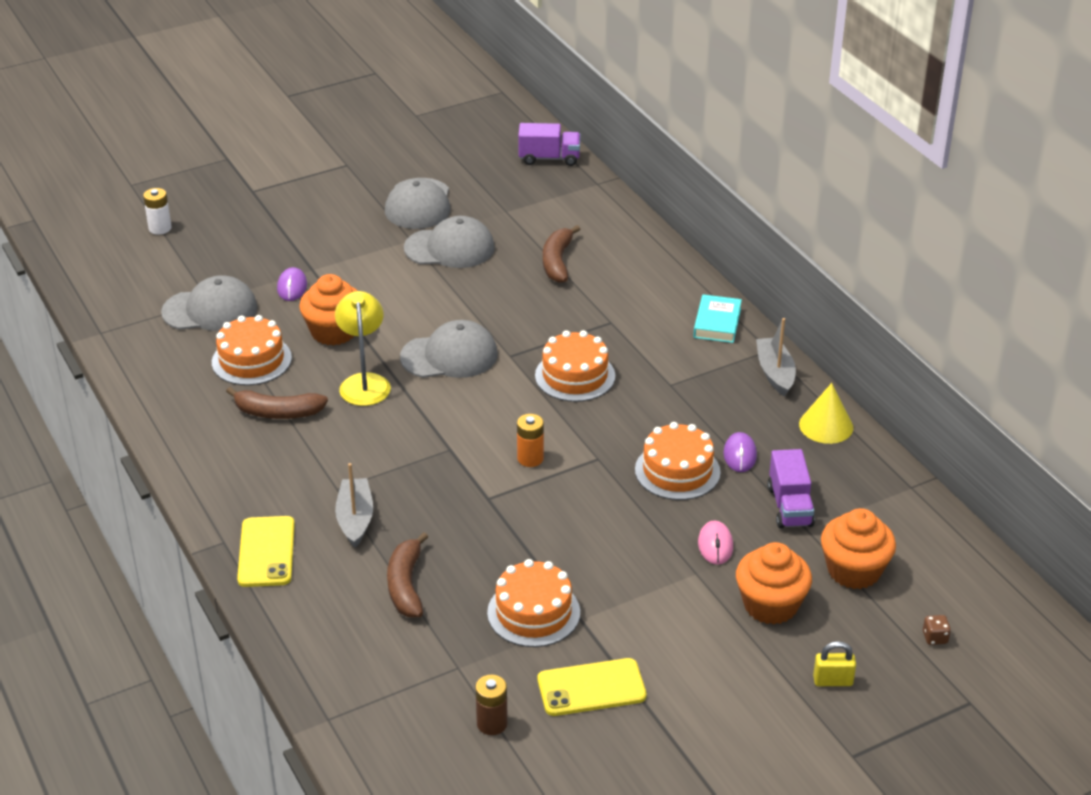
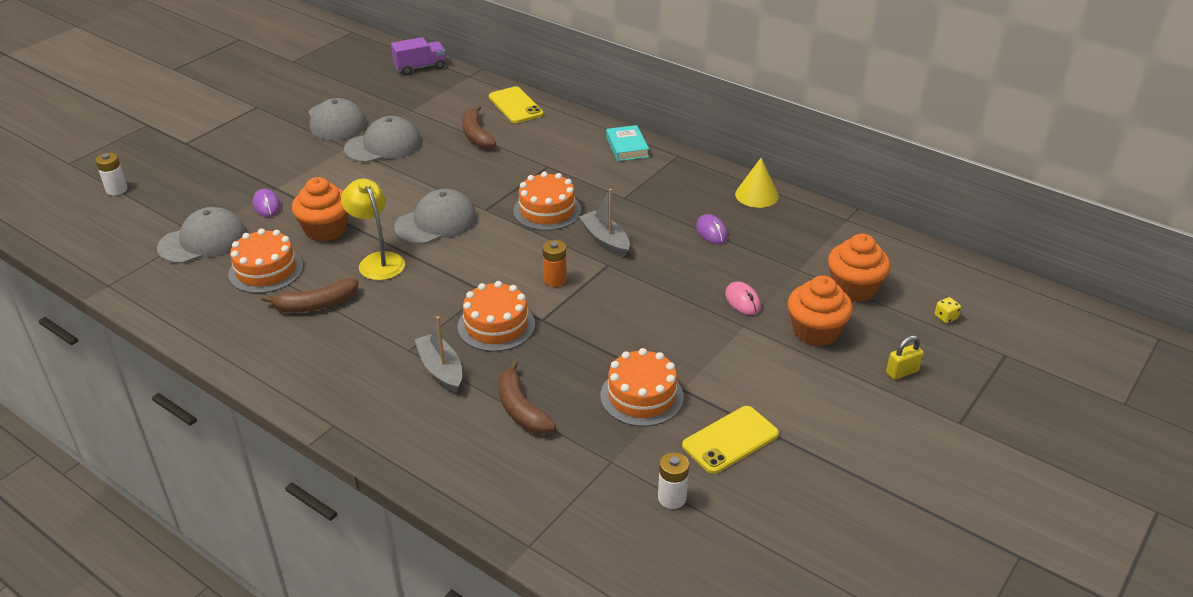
camera: 25 degrees left, 0 degrees up
(266, 552) = (379, 421): yellow phone -> yellow phone (515, 105)
(492, 723) = (672, 498): brown battery -> white battery
(677, 471) = (674, 256): orange cake -> orange cake (496, 325)
(775, 373) = (694, 170): grey boat -> grey boat (605, 240)
(789, 506) = (774, 257): purple truck -> none
(935, 638) = (945, 317): brown dice -> yellow dice

